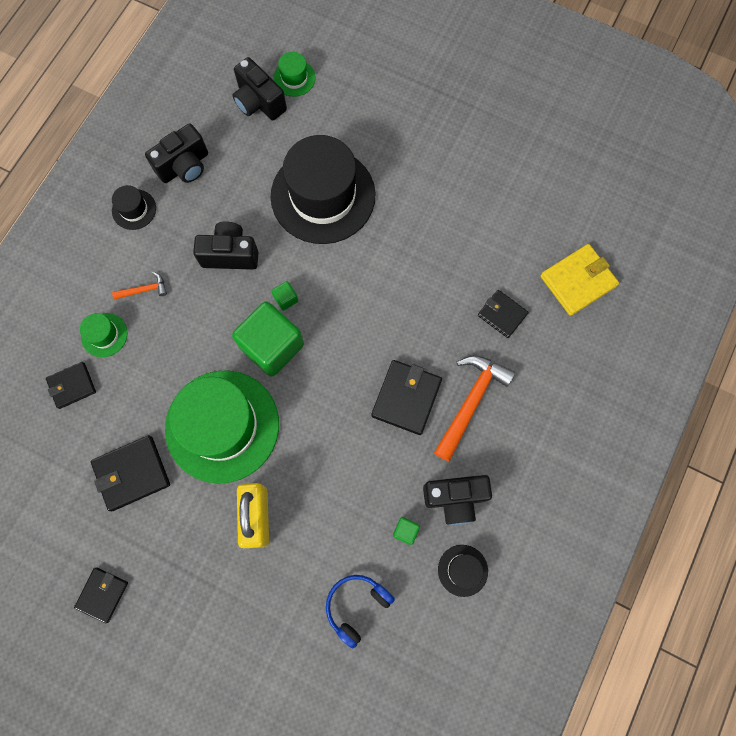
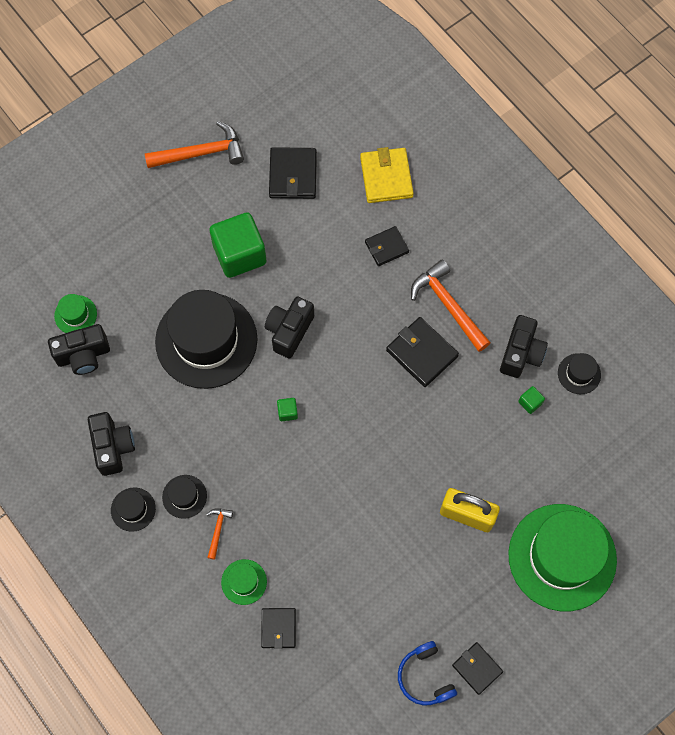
camera: 65 degrees left, 5 degrees down
(132, 473) = (383, 604): black wallet -> black wallet (293, 175)
(164, 246) = (184, 496): none -> black hat
(222, 426) = (376, 511): green hat -> green hat (562, 557)
(230, 254) = (222, 442): black camera -> black camera (289, 331)
(272, 346) = (325, 441): green cube -> green cube (239, 254)
(357, 606) = (572, 466): blue headphones -> blue headphones (425, 677)
(508, 105) = (201, 153): none -> orange hammer

